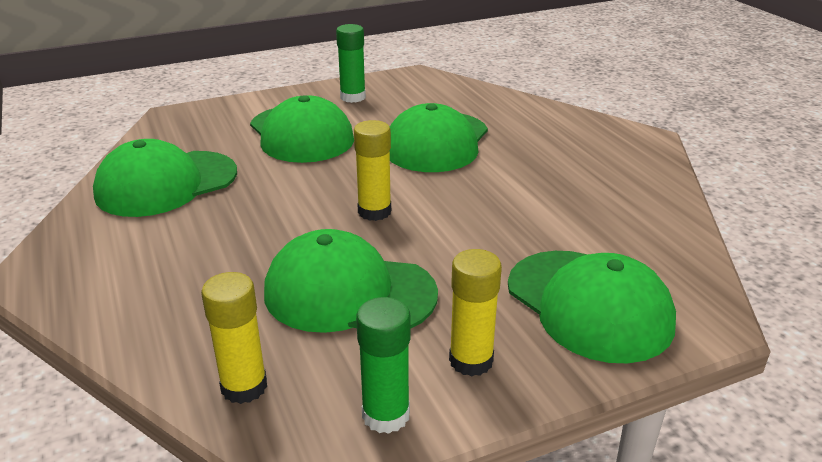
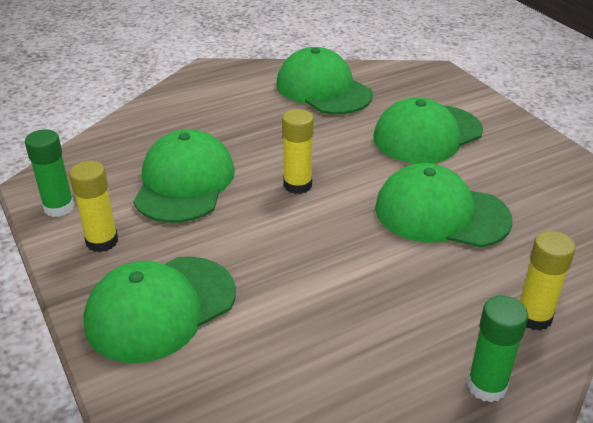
camera: 85 degrees right, 5 degrees up
(244, 387) = (95, 154): yellow glue stick -> yellow glue stick (533, 317)
(353, 97) = (524, 154): green glue stick -> green glue stick (486, 386)

